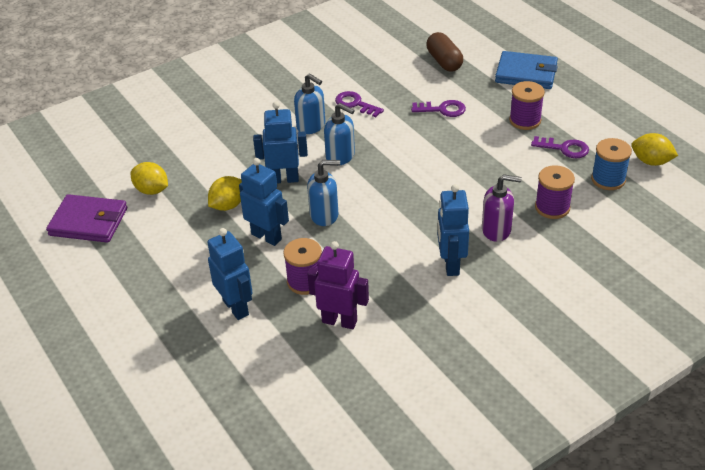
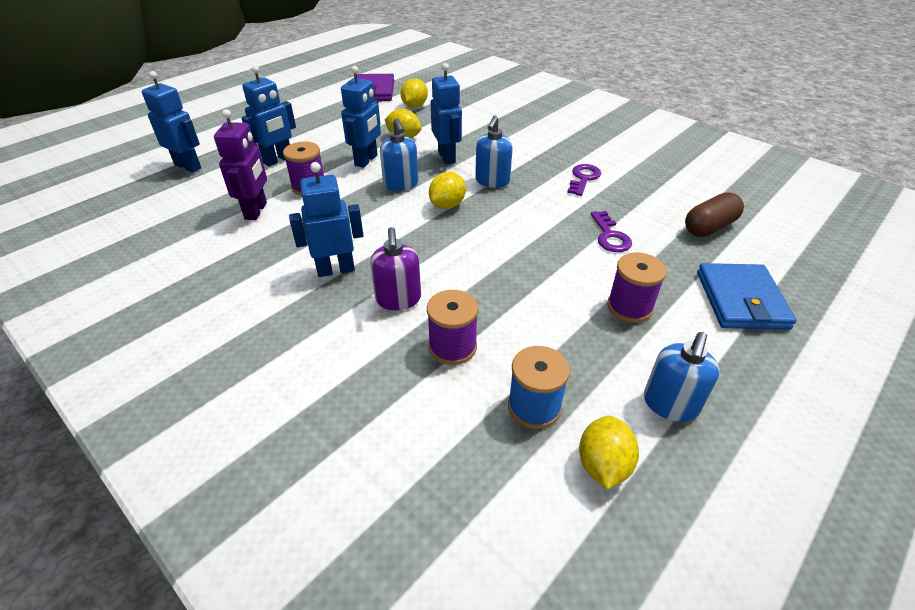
camera: 75 degrees right, 0 degrees up
(218, 389) = (188, 166): none -> blue robot
(311, 126) = (532, 159): blue soap dispenser -> blue soap dispenser (670, 404)
(371, 189) = (447, 205): none -> yellow lemon
(564, 148) = (586, 352): purple key -> none

